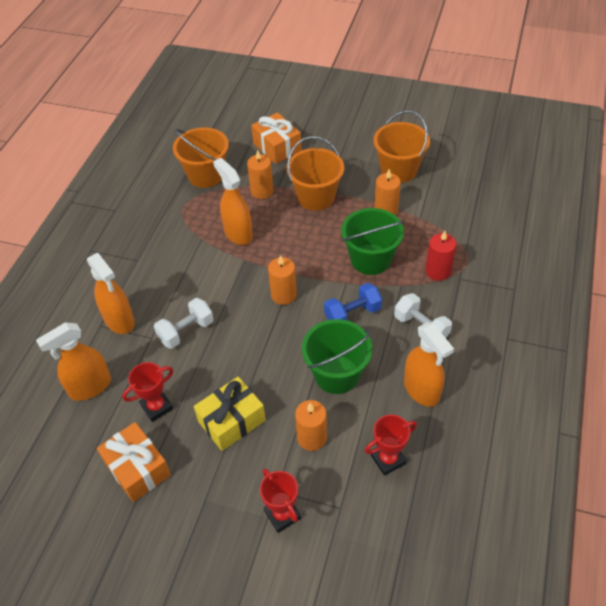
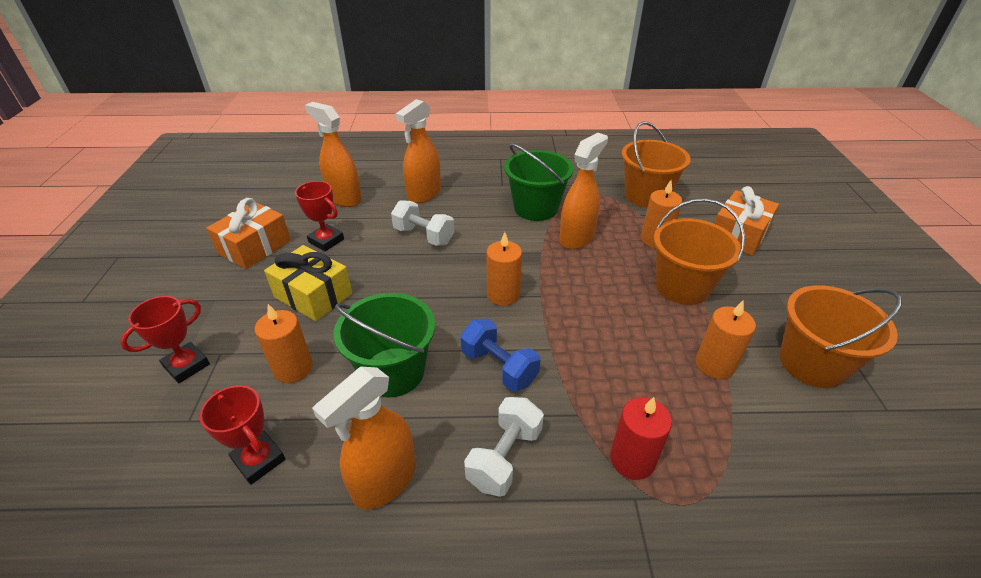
camera: 70 degrees right, 10 degrees down
(370, 259) = (607, 366): green bucket -> green bucket (536, 208)

